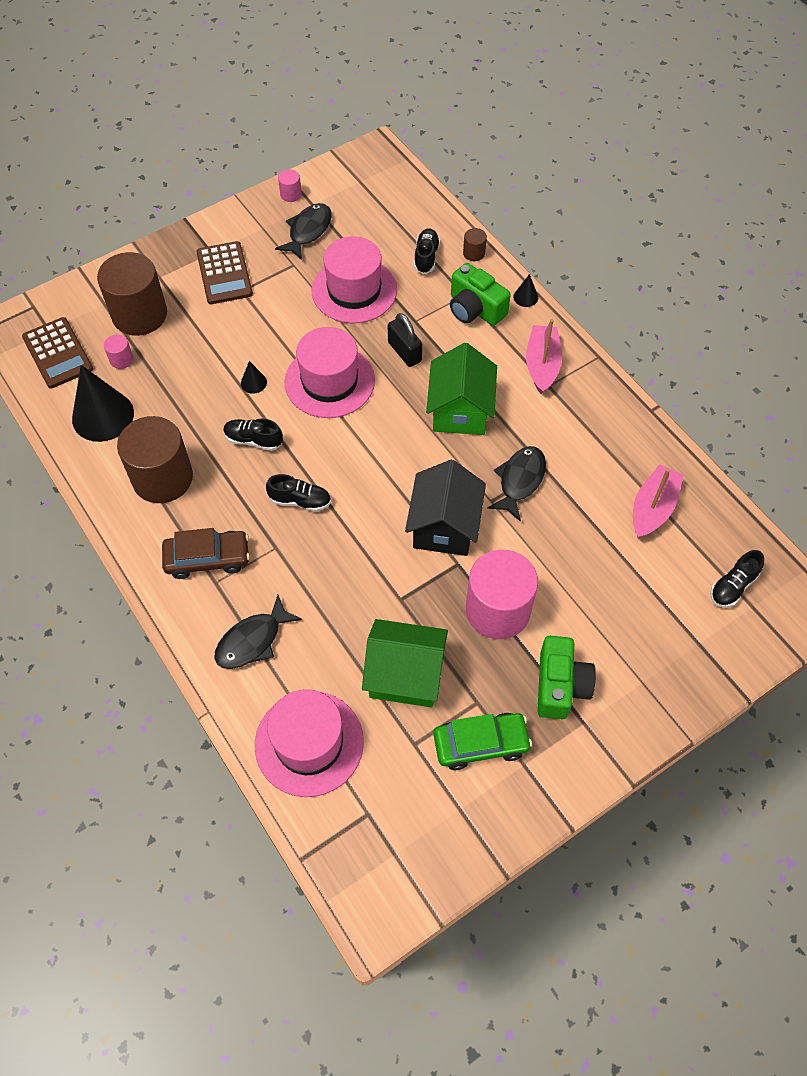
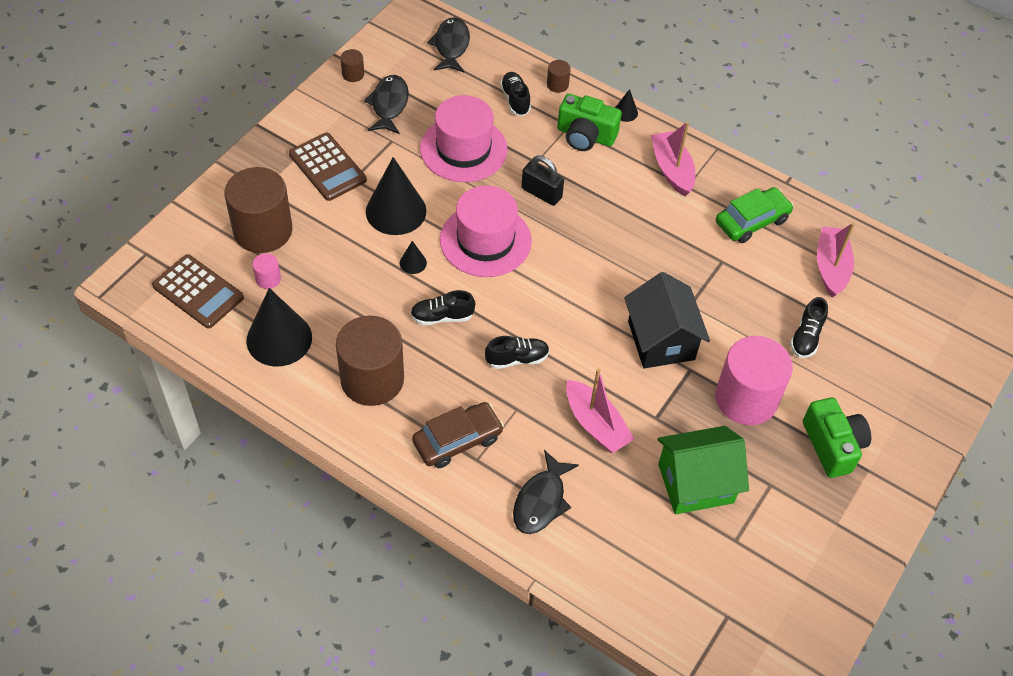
camera: 25 degrees left, 5 degrees down
(263, 330) = (396, 211): none -> black cone
(291, 194) = (353, 74): pink cylinder -> brown cylinder
(309, 743) = (642, 574): pink hat -> none
(340, 586) = (596, 424): none -> pink boat
(460, 411) = (620, 232): green house -> none
(480, 744) = (792, 519): green car -> green car (752, 221)
(520, 480) = (706, 278): black fish -> black fish (451, 46)
(732, 586) = (929, 313): black shoe -> black shoe (806, 337)

